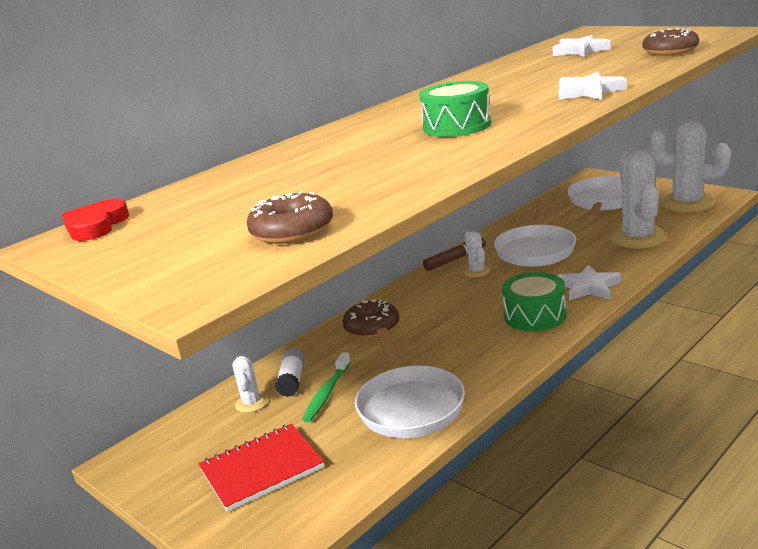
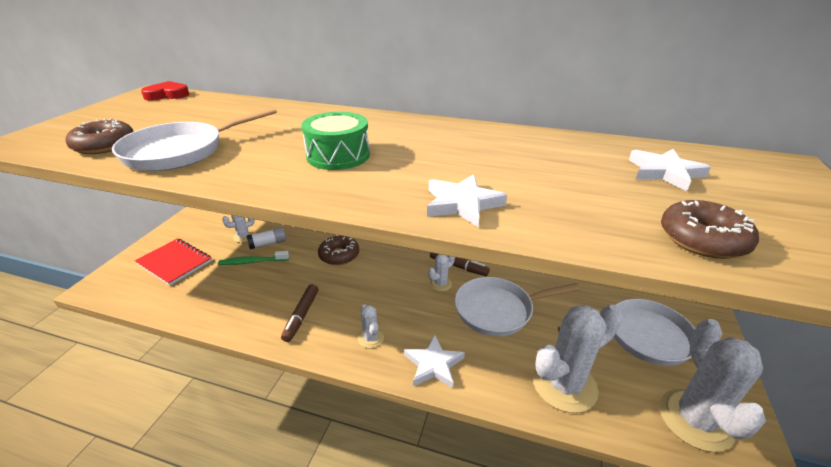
camera: 60 degrees right, 10 degrees up
(409, 405) = (235, 302): white pan -> white pan (180, 151)
(471, 356) = (301, 316): none -> brown marker
(535, 316) = (371, 338): green drum -> white cactus

